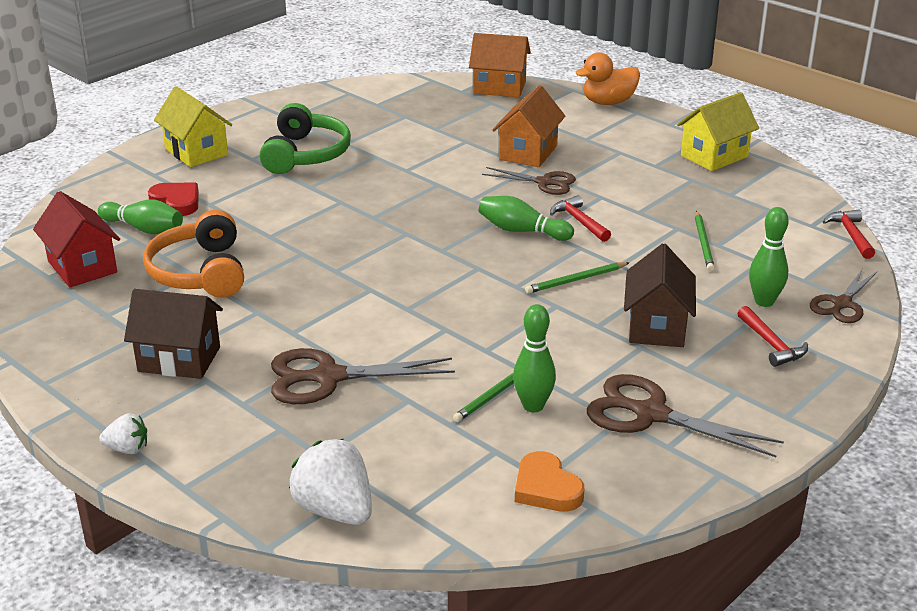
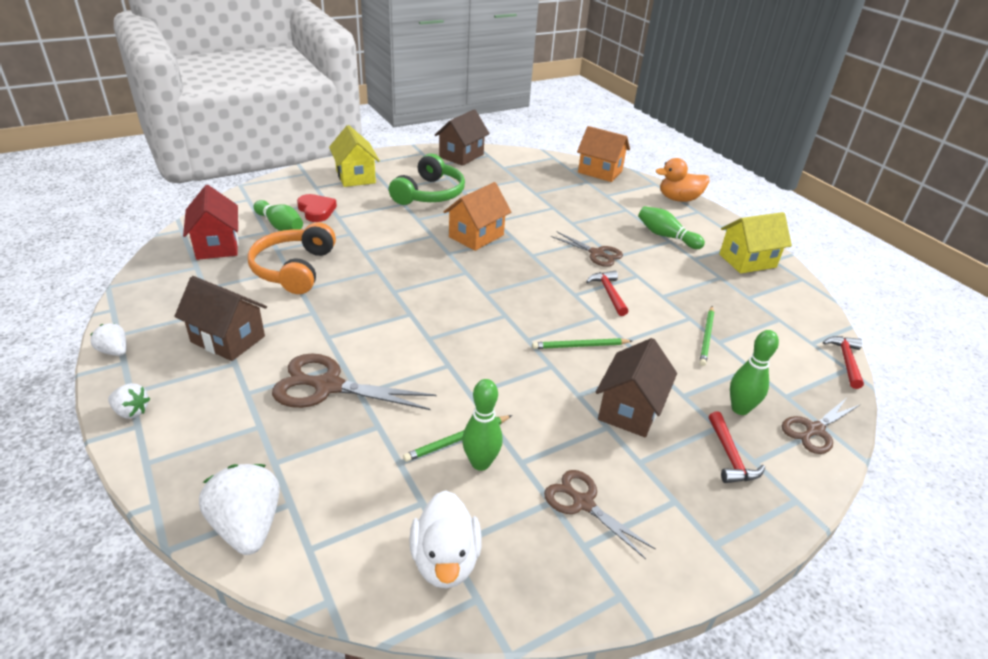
camera: 15 degrees right, 5 degrees up
(55, 400) = (114, 351): none -> white strawberry
(315, 100) = (461, 156): none -> brown house
(522, 231) = (557, 291): green bowling pin -> green bowling pin (666, 236)
(528, 152) = (596, 226): orange house -> orange house (476, 236)
(546, 488) = (445, 560): orange heart -> white duck
(650, 414) = (583, 503): brown scissors -> brown scissors, size x0.64

